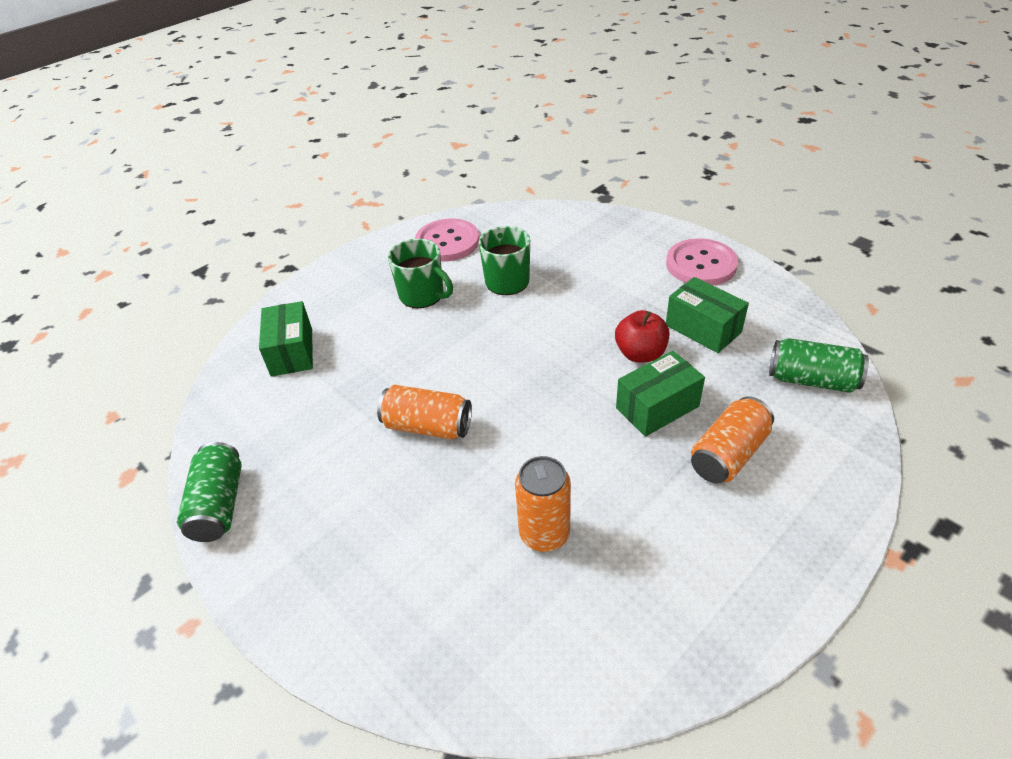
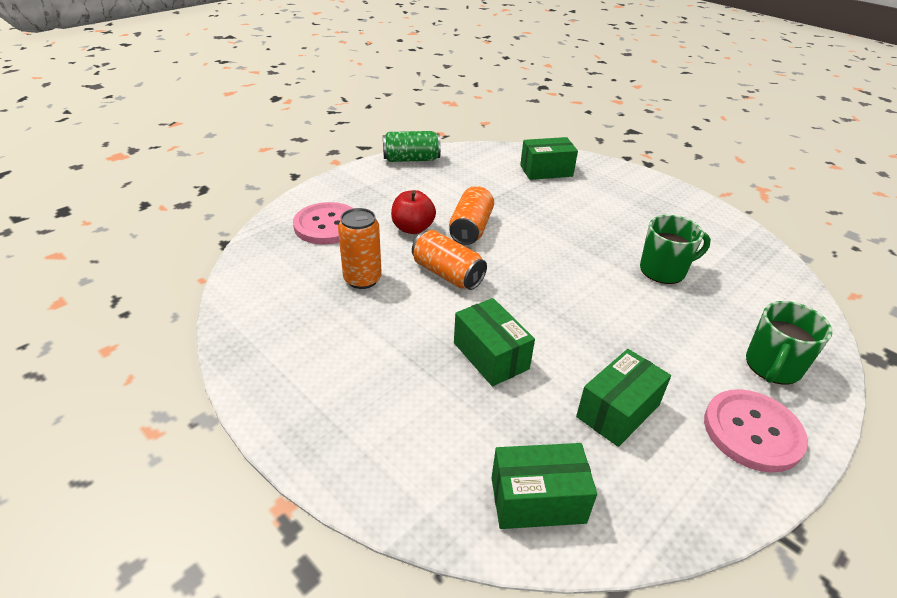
camera: 85 degrees right, 5 degrees down
(423, 295) = (627, 223): green mug -> green mug (772, 367)
(447, 242) = (715, 236): pink button -> pink button (327, 225)
(640, 354) = (567, 353): red apple -> red apple (413, 228)
(728, 454) = (427, 398): orange can -> orange can (447, 274)
(811, 380) = (537, 500): green can -> green box

